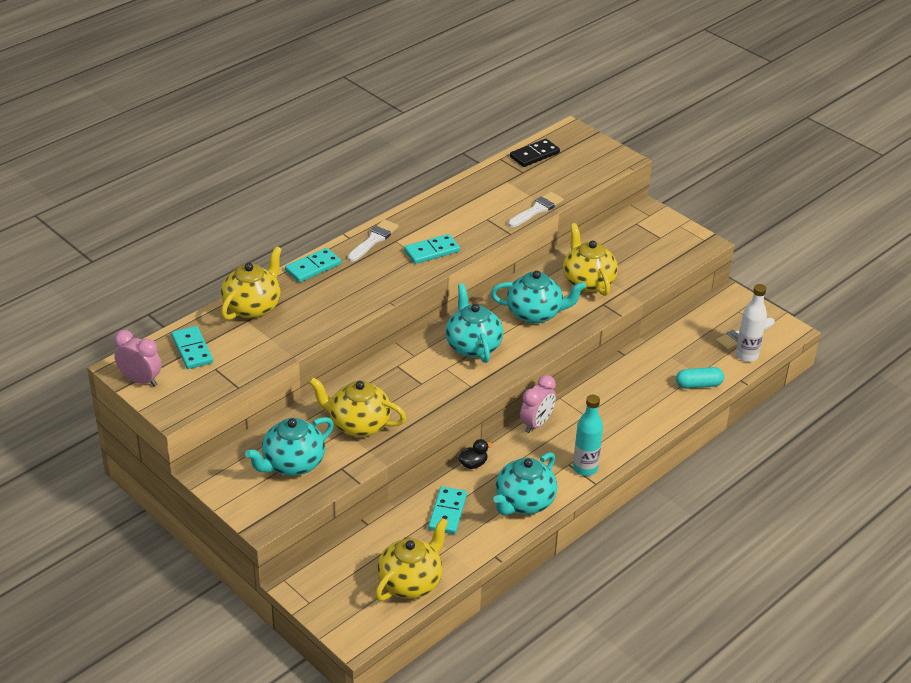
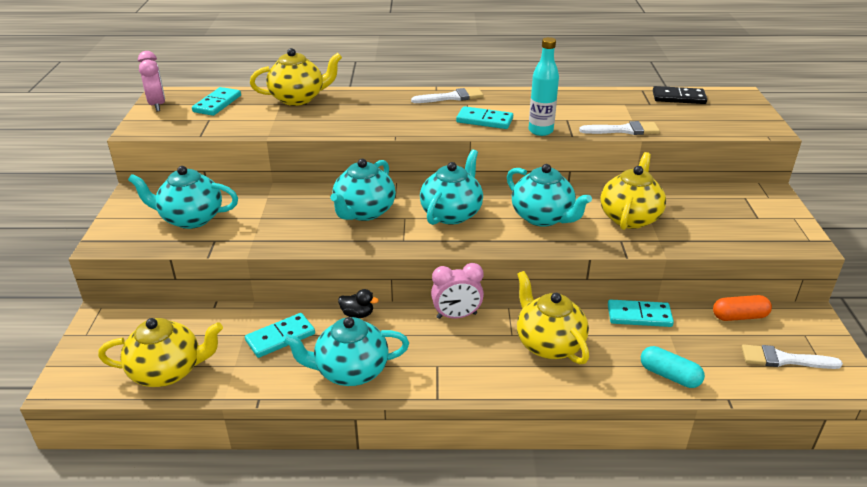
camera: 45 degrees right, 5 degrees down
(313, 267) = (379, 95): turquoise domino -> turquoise domino (639, 316)
(358, 424) = (277, 219): yellow teapot -> yellow teapot (548, 344)
(411, 381) = (364, 212): none -> turquoise teapot
(585, 468) = (446, 379): turquoise bottle -> turquoise bottle (540, 131)
(694, 319) = (739, 316): none -> orange capsule
(746, 355) = (765, 380): white bottle -> none

